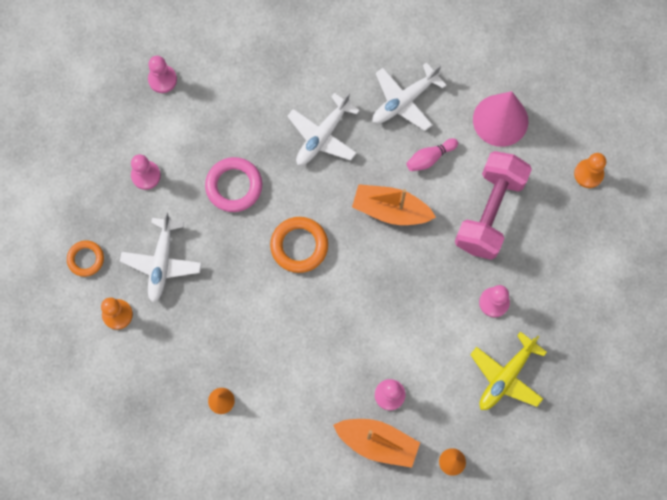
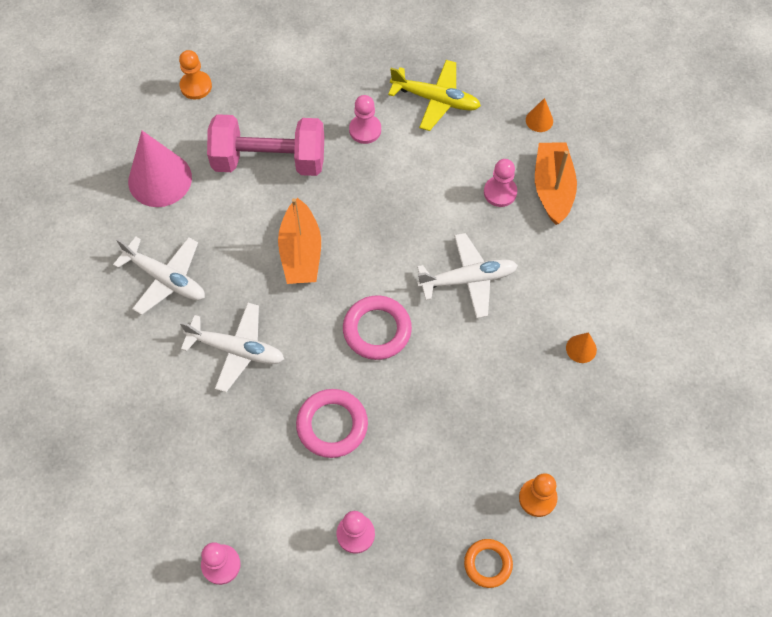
camera: 110 degrees left, 10 degrees down
(162, 262) = (455, 471): white plane -> white plane (468, 279)
(299, 246) = (377, 330): orange ring -> pink ring
(430, 158) = (227, 233): pink bowling pin -> none

